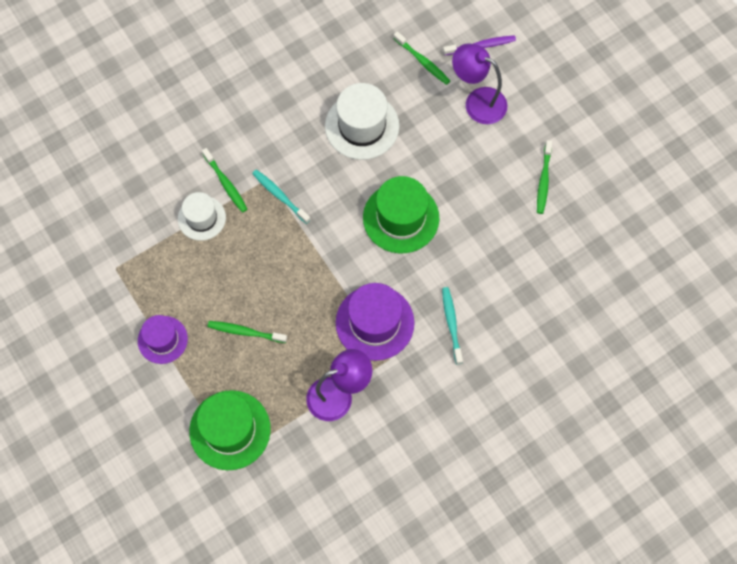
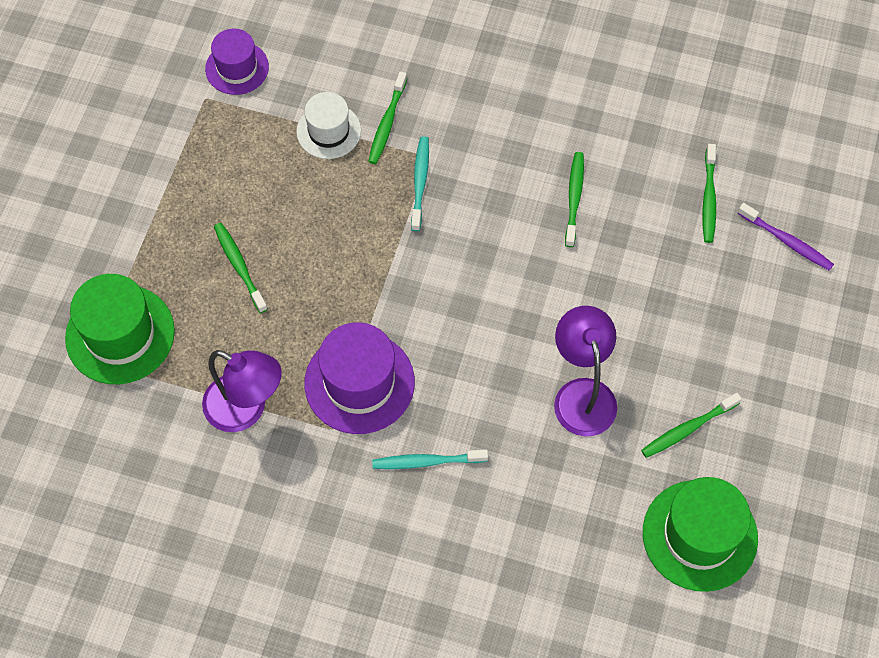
camera: 50 degrees right, 5 degrees down
(162, 339) = (165, 198): purple hat -> purple hat (237, 68)
(362, 126) = (574, 198): white hat -> green toothbrush
(401, 218) = (504, 316): green hat -> green hat (700, 535)
(451, 324) = (427, 462): turquoise toothbrush -> turquoise toothbrush turned 135 degrees counterclockwise
(477, 101) = (716, 288): purple lamp -> purple lamp (582, 394)

